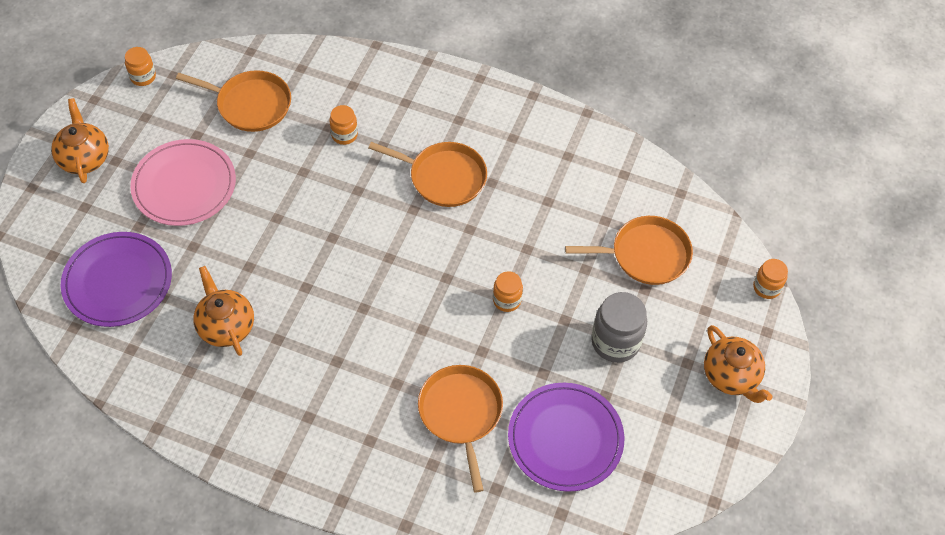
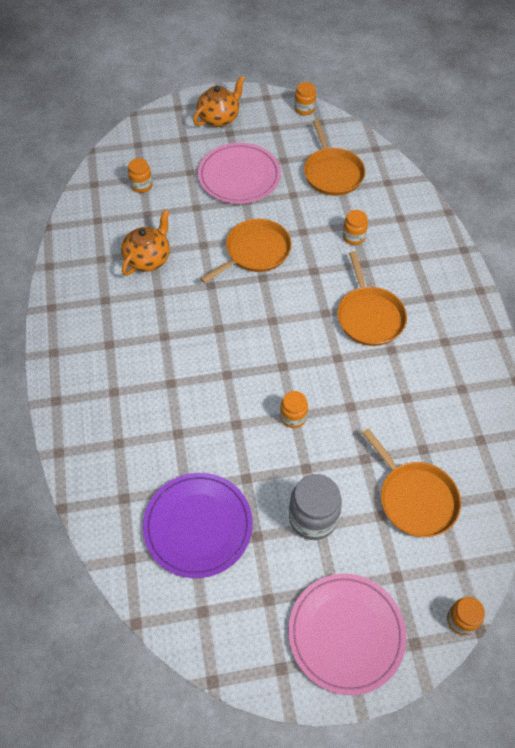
camera: 60 degrees right, 0 degrees up
(118, 281) = (141, 185): purple plate -> orange jar
(461, 413) = (173, 439): orange pan -> orange pan (255, 252)
(731, 376) = (346, 633): orange teapot -> pink plate

